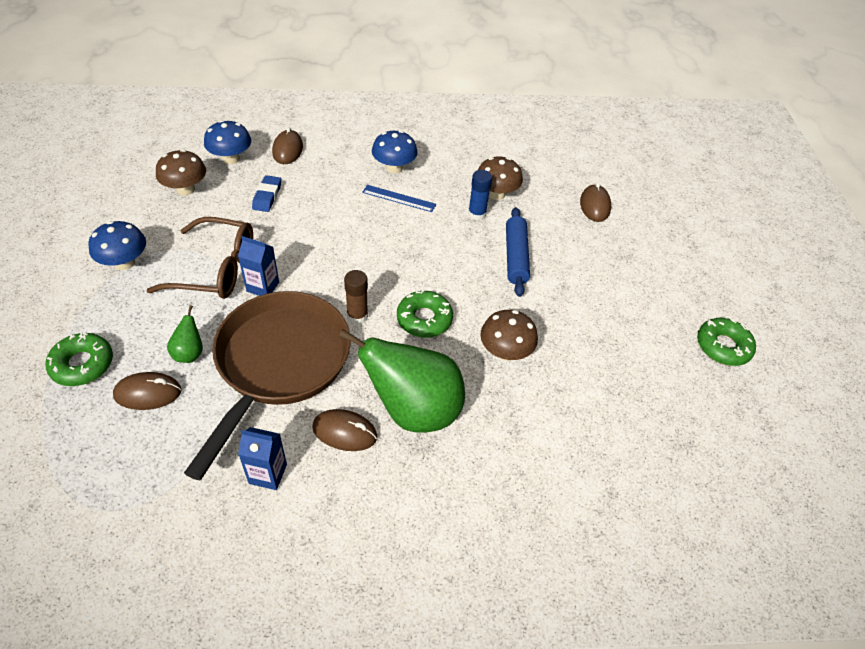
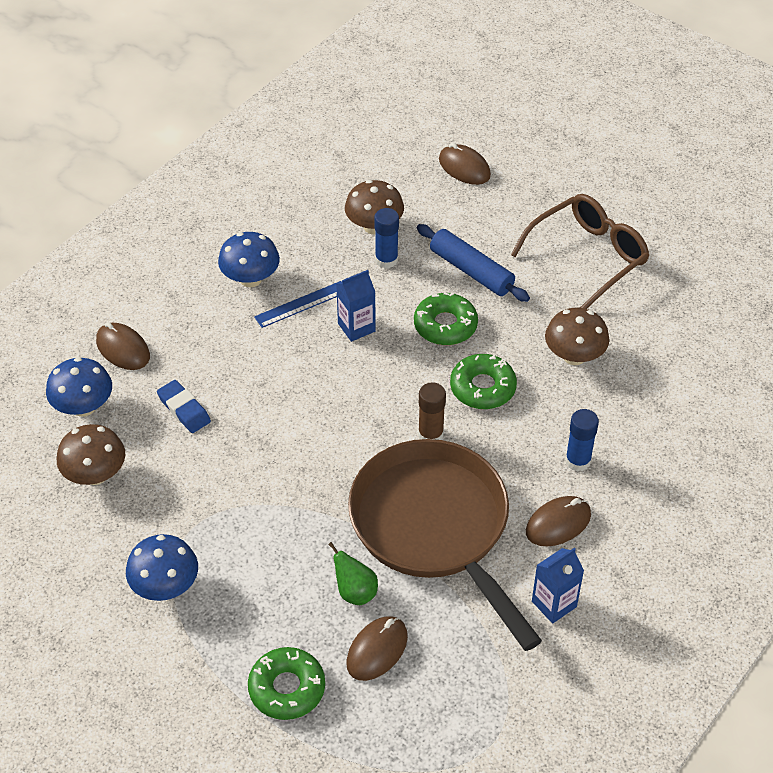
camera: 45 degrees left, 0 degrees up
(216, 269) = (255, 512): brown glasses -> brown glasses (588, 257)
(263, 287) = (320, 486): blue carton -> blue carton (356, 327)
(413, 410) = (578, 461): green pear -> blue glue stick
(723, 346) = (700, 211): green donut -> green donut (445, 325)

